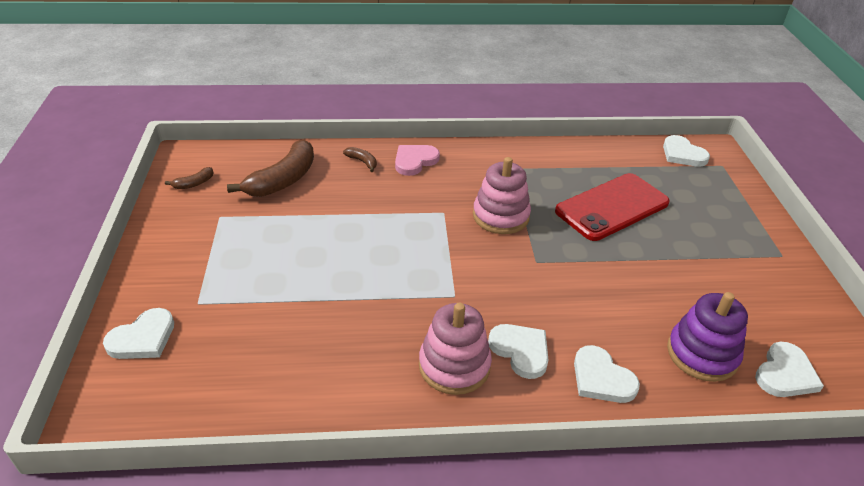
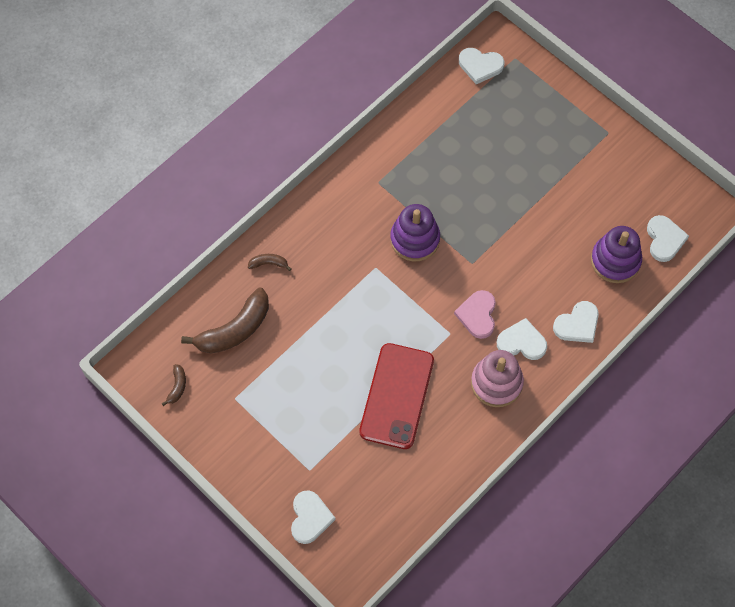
camera: 40 degrees left, 25 degrees up
(283, 180) = (235, 329): brown banana -> brown banana turned 60 degrees clockwise
(415, 161) = (304, 231): pink heart -> pink heart (477, 315)
(501, 216) = (415, 239): pink stacking toy -> purple stacking toy
(601, 378) = (577, 324): white heart -> white heart turned 45 degrees counterclockwise
(612, 207) = (477, 169): red phone -> red phone (397, 396)

